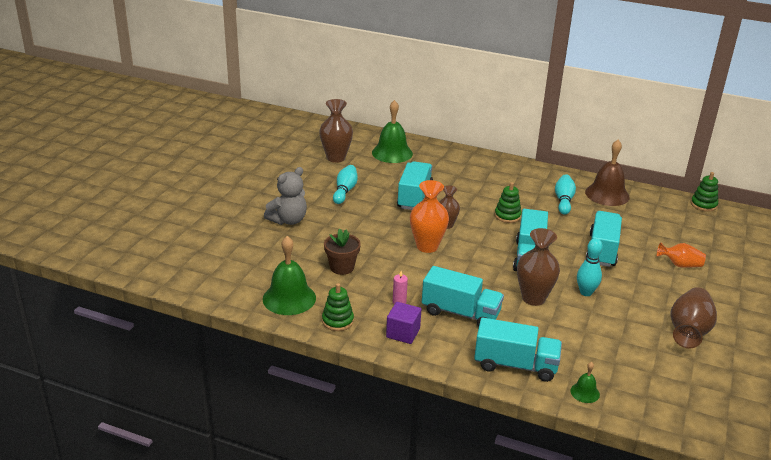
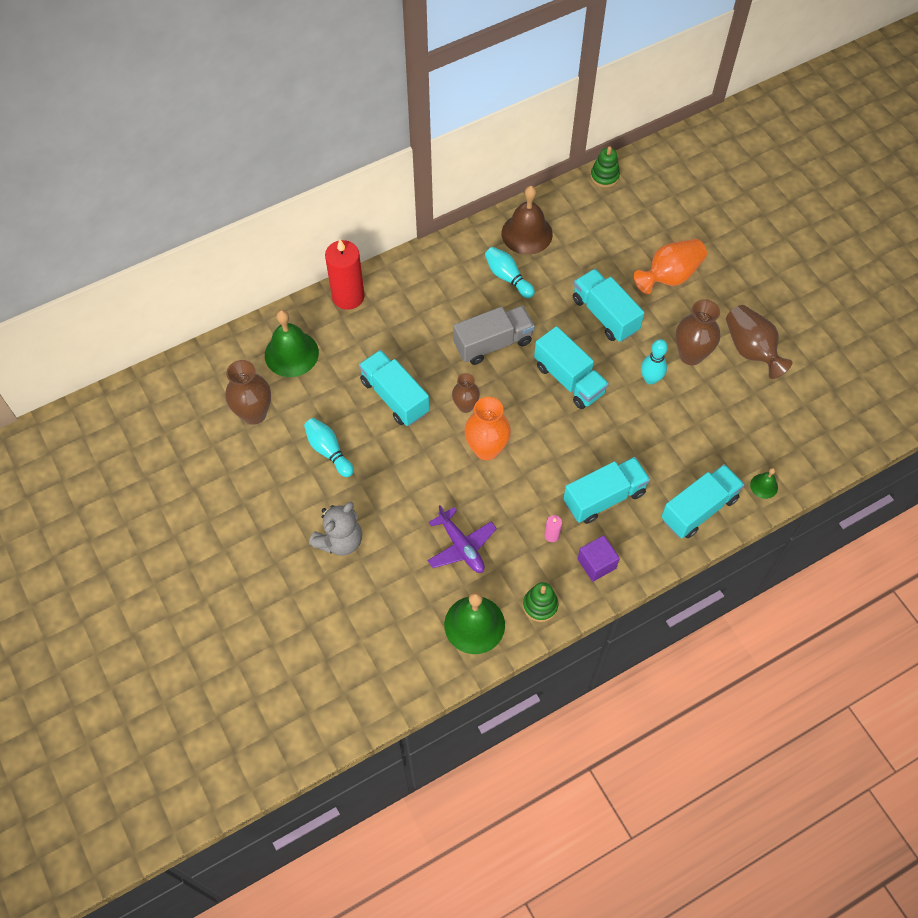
camera: 50 degrees left, 30 degrees up
(288, 220) = (340, 540): grey teddy bear -> grey teddy bear turned 45 degrees clockwise
(342, 267) = (461, 546): brown flower pot -> purple plane
(458, 154) = (348, 296): none -> red candle
(507, 216) = (493, 343): green stacking toy -> grey truck
(533, 298) = (627, 425): brown vase -> brown vase (691, 355)
(680, 265) = (669, 276): orange vase -> orange vase, size x1.60

